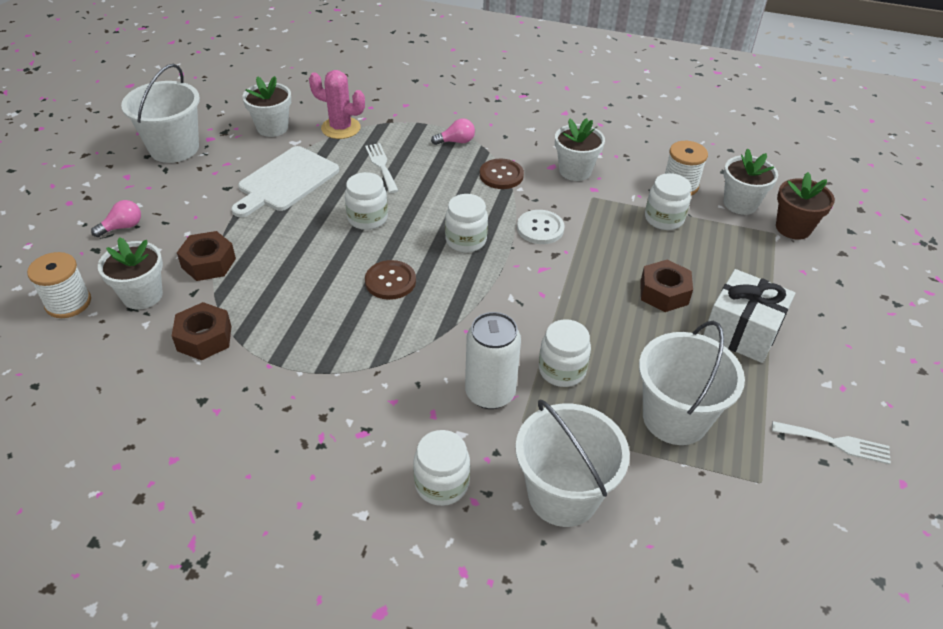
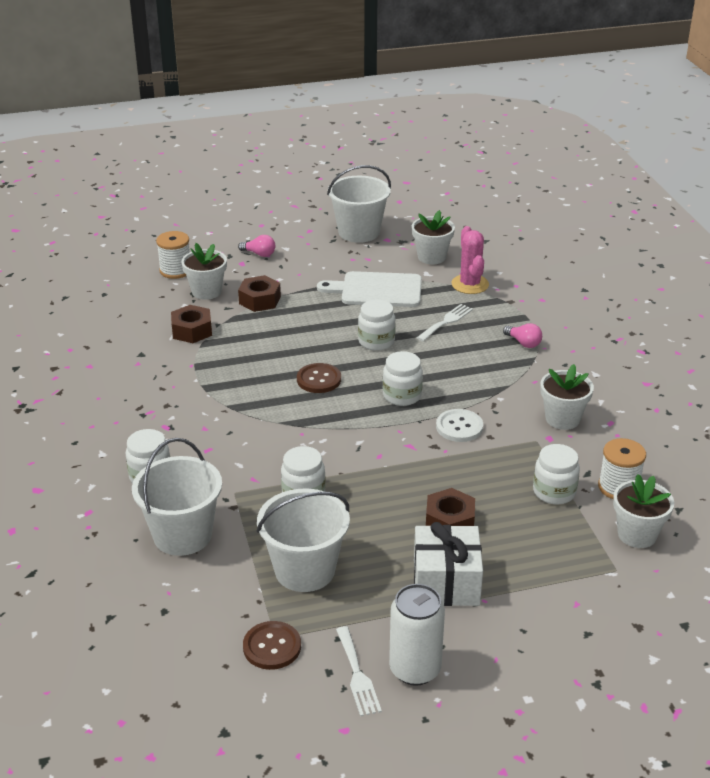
camera: 60 degrees right, 10 degrees down
(490, 393) = (249, 468): white can -> white can (415, 669)
(501, 175) = (506, 382): brown button -> brown button (272, 647)
(793, 228) = (639, 581): brown flower pot -> none

